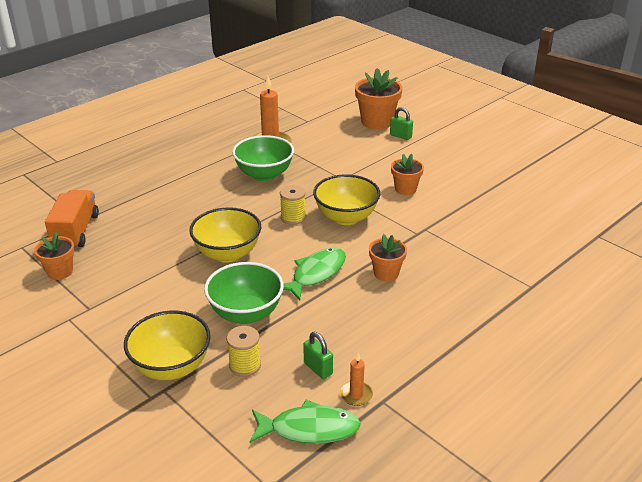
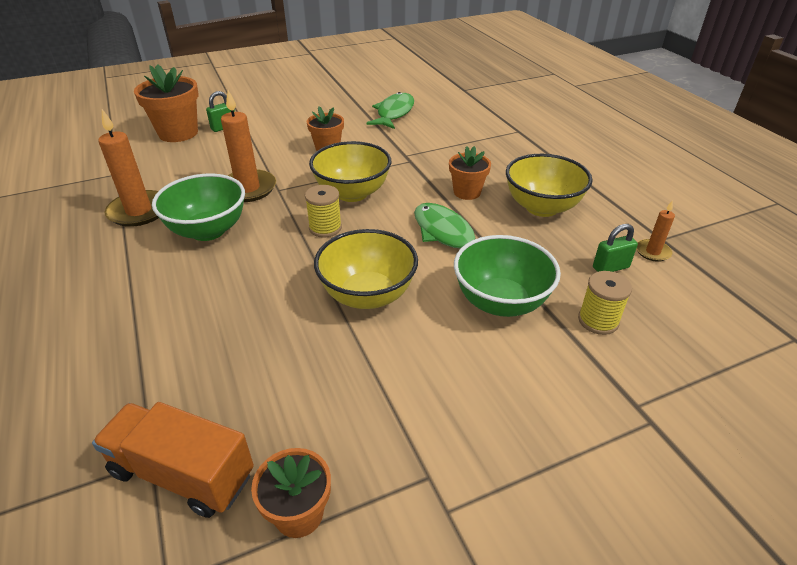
camera: 70 degrees left, 5 degrees up
(171, 367) = (592, 390): yellow bowl -> yellow bowl (542, 207)
(309, 429) = (704, 293): green fish -> green fish (394, 113)
(322, 173) = (248, 188): none -> orange candle

